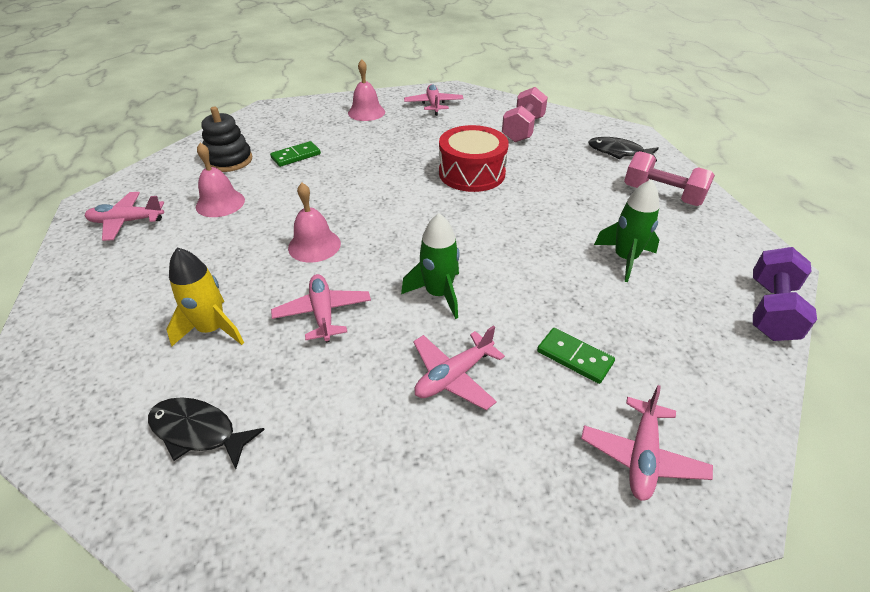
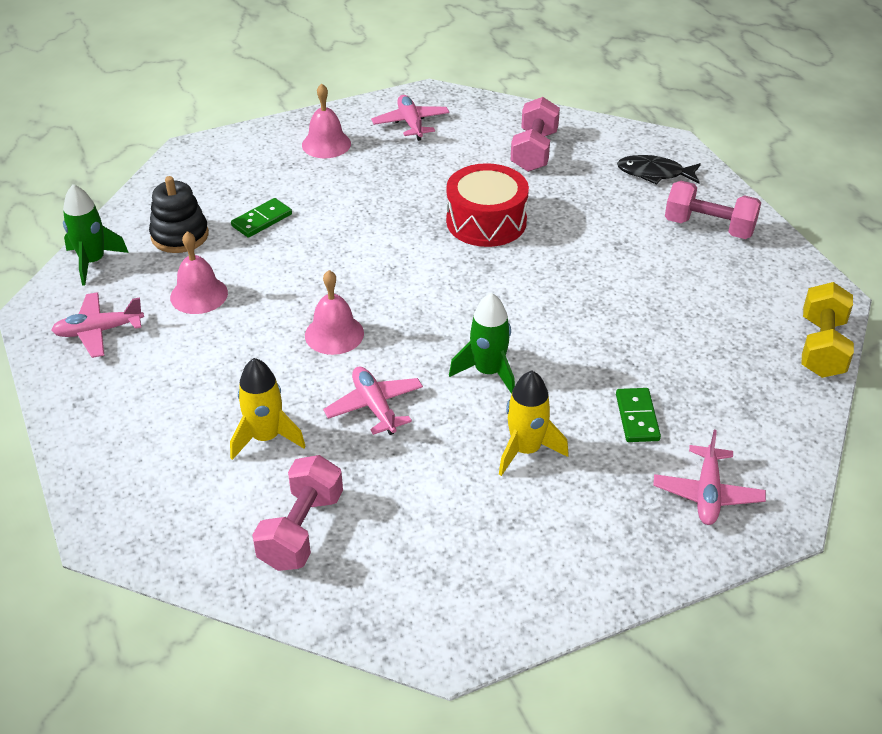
camera: 10 degrees left, 0 degrees up
(198, 432) = (301, 530): black fish -> pink dumbbell
(453, 376) = (526, 450): pink plane -> yellow rocket
(574, 357) = (637, 417): green domino -> green domino turned 60 degrees clockwise
(625, 259) = (675, 309): green rocket -> green rocket (93, 262)
(771, 310) = (821, 347): purple dumbbell -> yellow dumbbell

